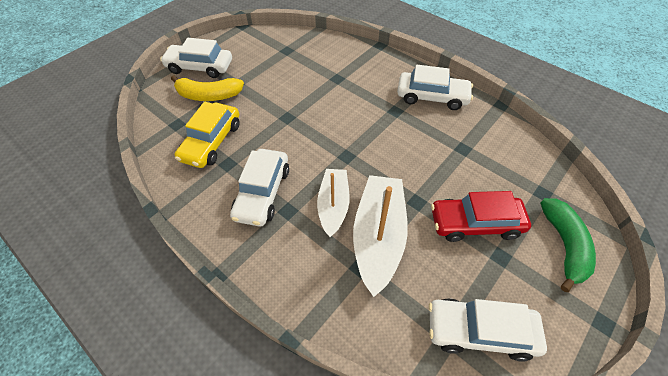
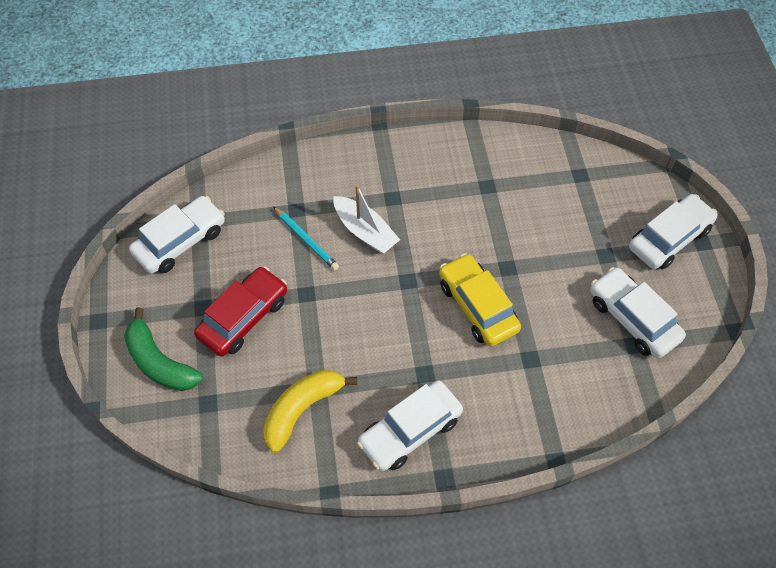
camera: 130 degrees right, 5 degrees up
(209, 95) = (605, 221): yellow banana -> yellow banana (302, 409)
(211, 142) = (528, 189): yellow car -> yellow car (477, 306)
(262, 193) = (428, 192): white car -> white car (633, 318)
(378, 236) = (306, 240): white boat -> turquoise pencil

